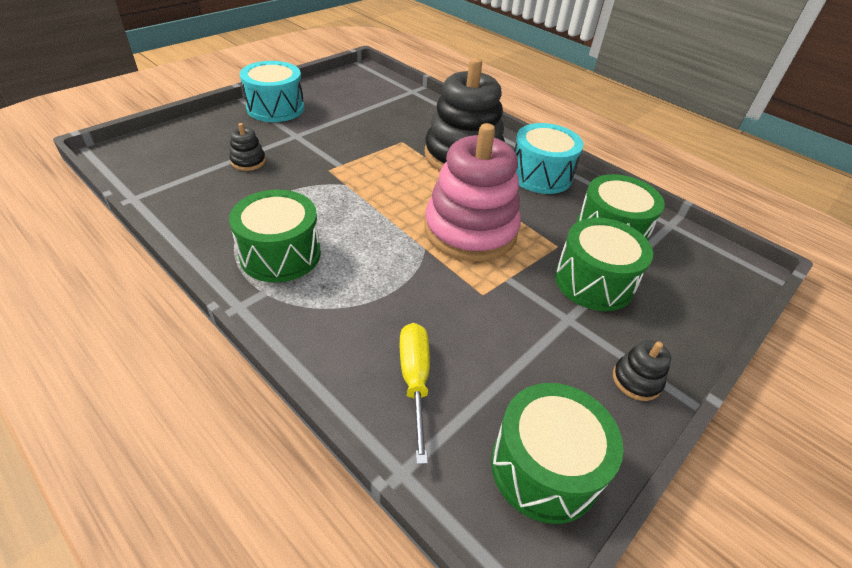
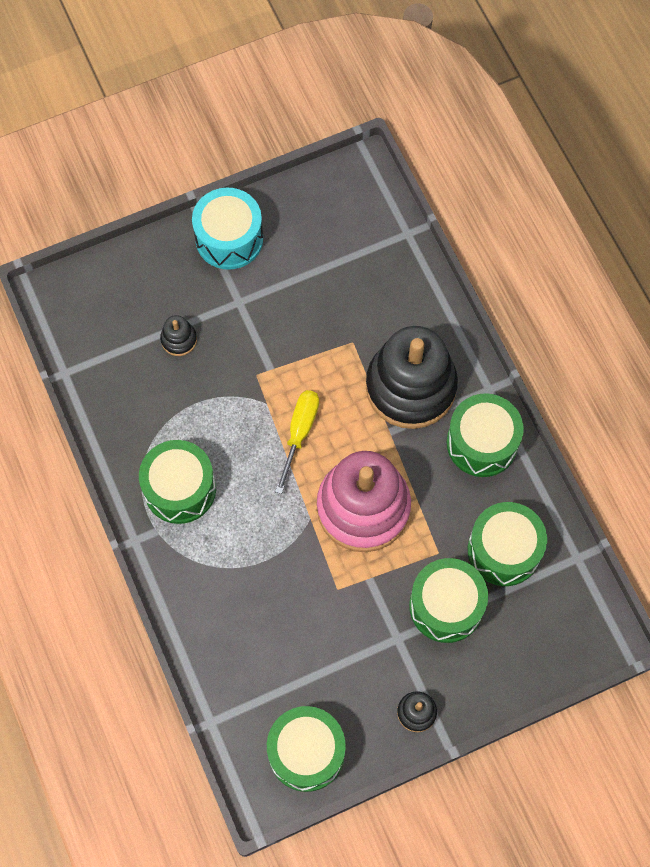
camera: 25 degrees right, 25 degrees up
(414, 380) = (246, 655): yellow screwdriver -> yellow screwdriver (299, 433)
(540, 175) = (482, 443): turquoise drum -> green drum

